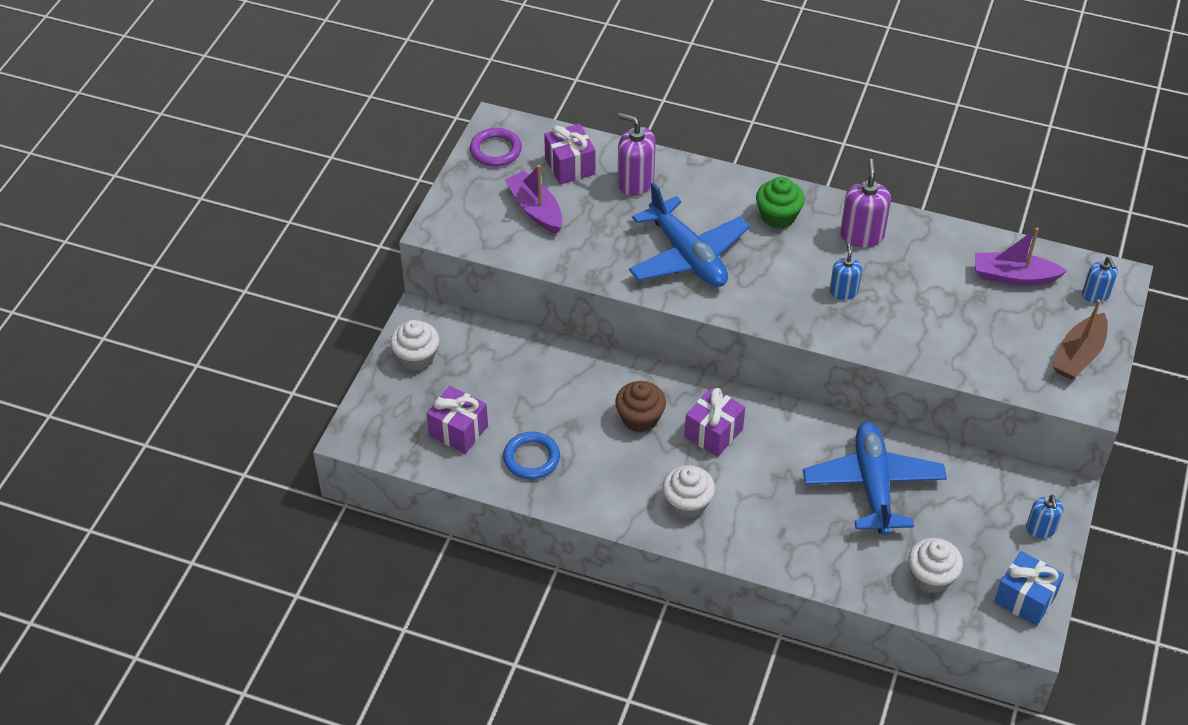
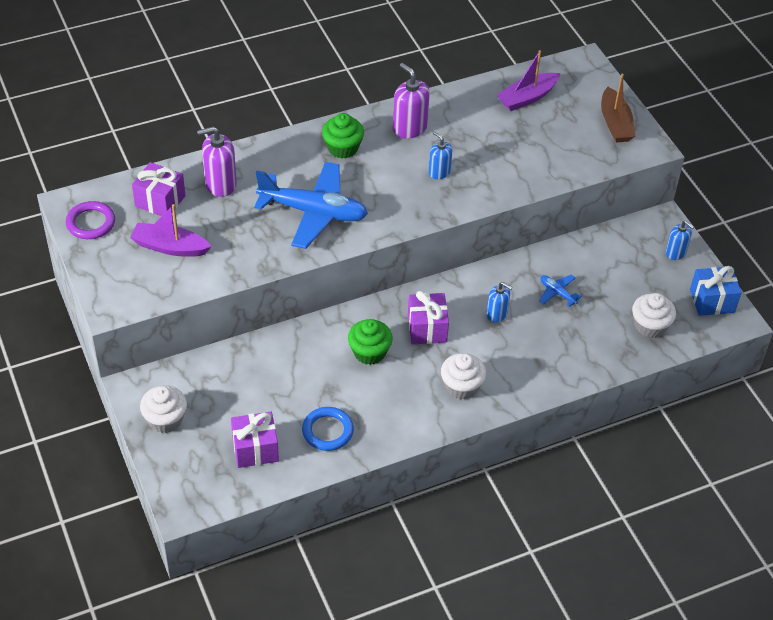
camera: 45 degrees left, 0 degrees up
(640, 418) = (369, 352): brown cupcake -> green cupcake
(873, 485) = (557, 293): blue plane -> blue plane, size x0.42
(1095, 295) = (584, 80): blue soap dispenser -> blue soap dispenser (497, 314)

